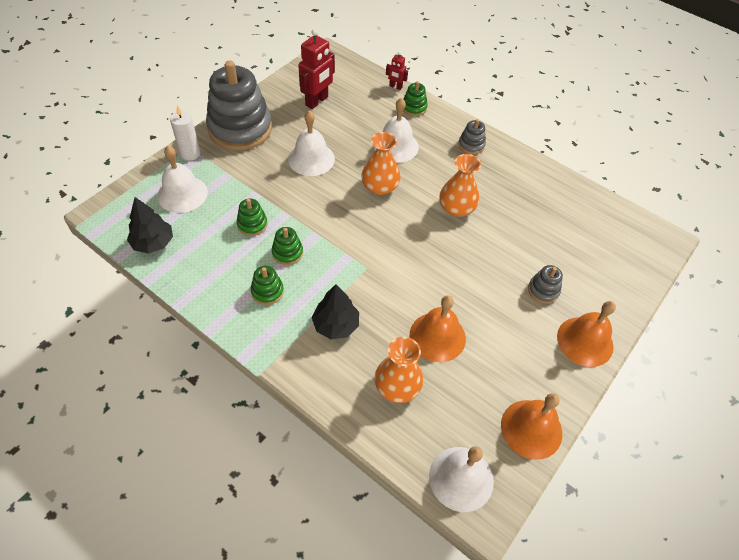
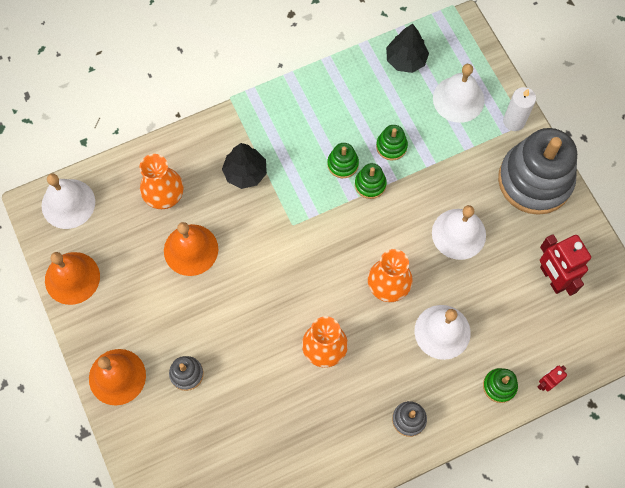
camera: 120 degrees right, 15 degrees up
(267, 291) = (307, 132): green stacking toy -> green stacking toy (370, 184)

